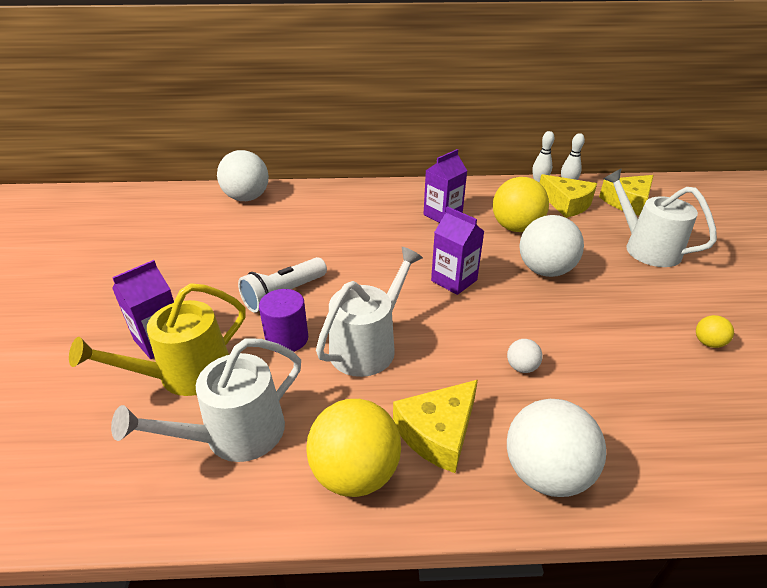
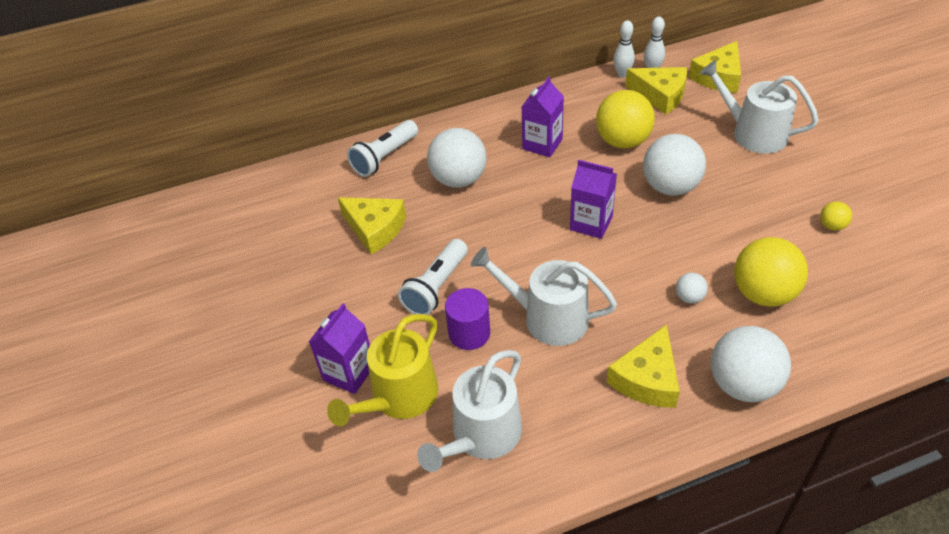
camera: 15 degrees left, 10 degrees up
(247, 198) = (317, 178): white ball -> white ball (459, 179)
(265, 240) = (375, 229): none -> yellow cheese
(308, 196) = (384, 157): none -> white flashlight
(355, 473) = (599, 433): yellow ball -> yellow ball (763, 293)
(368, 346) = (547, 318): white watering can -> white watering can turned 90 degrees counterclockwise

